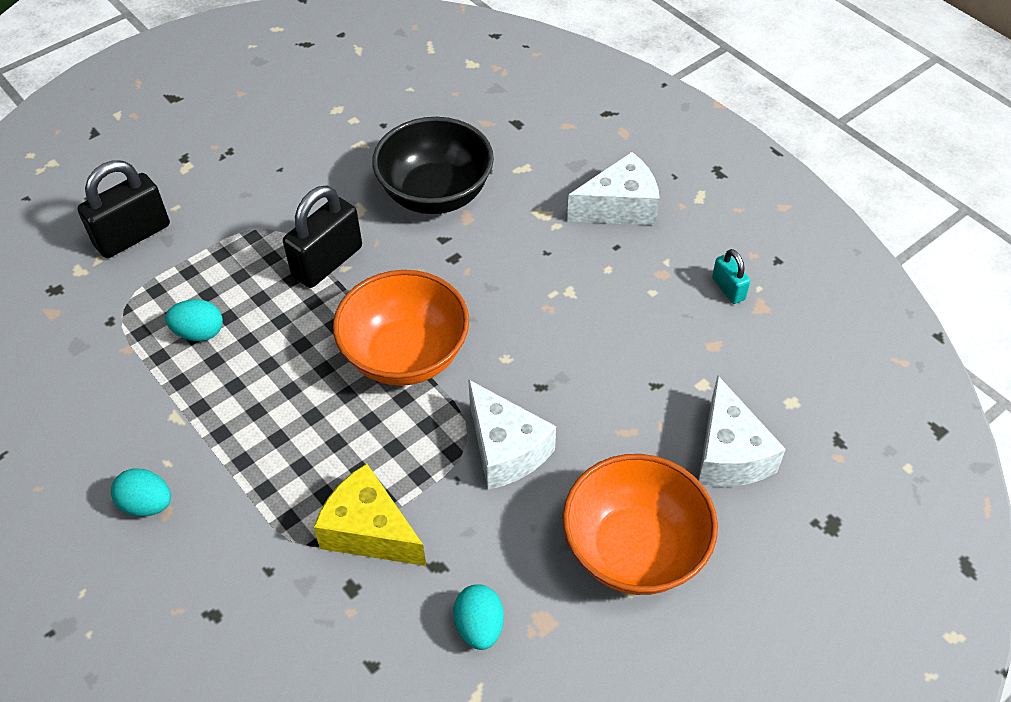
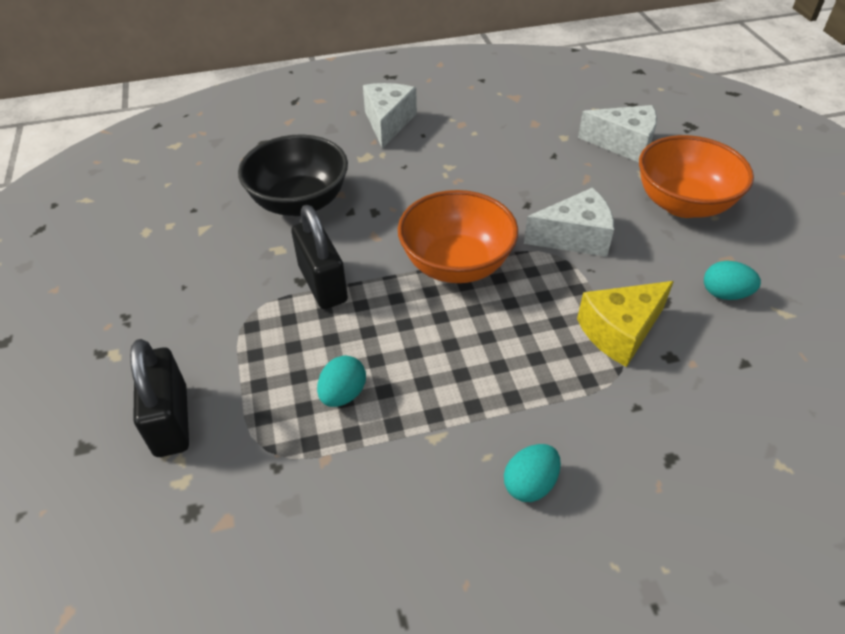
camera: 65 degrees left, 5 degrees down
(728, 289) = (492, 103): turquoise padlock -> none

